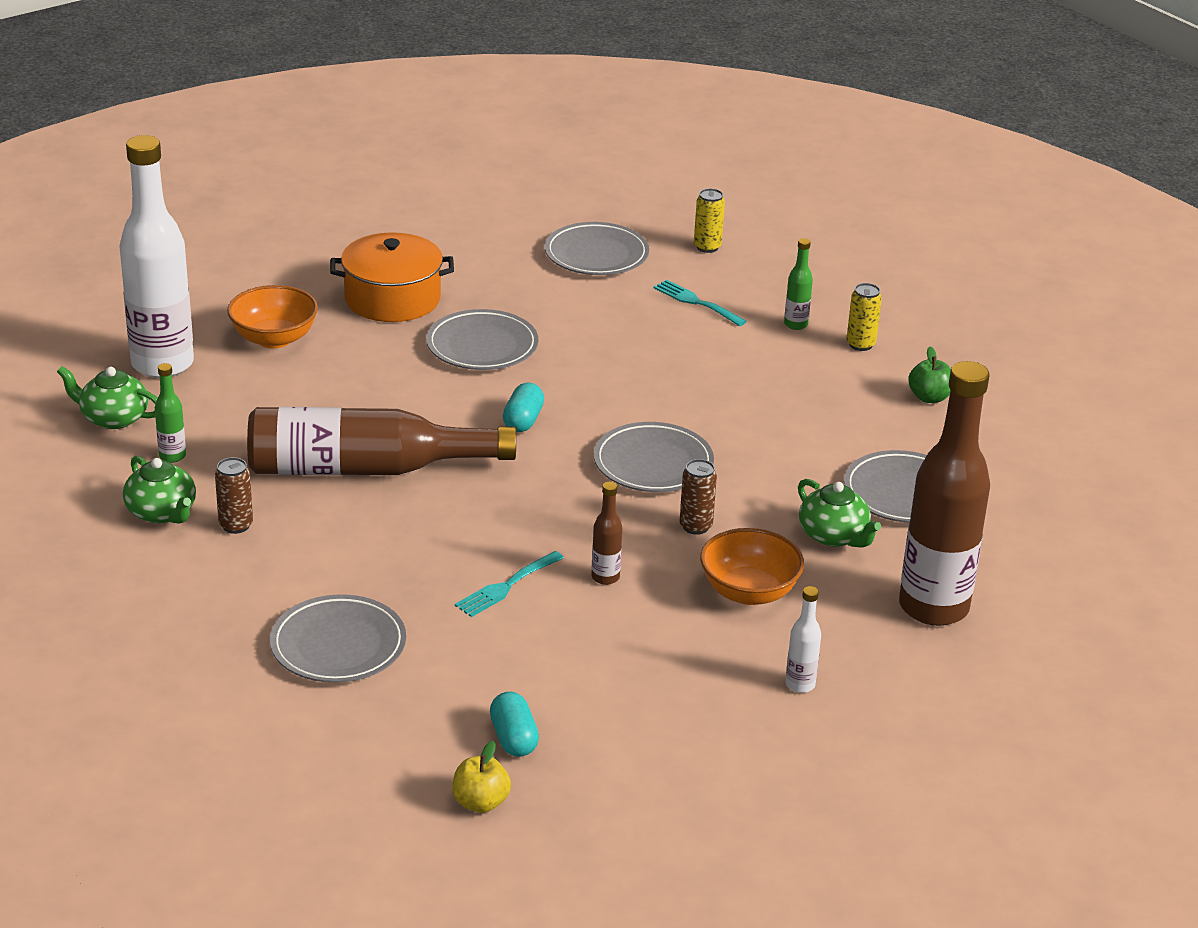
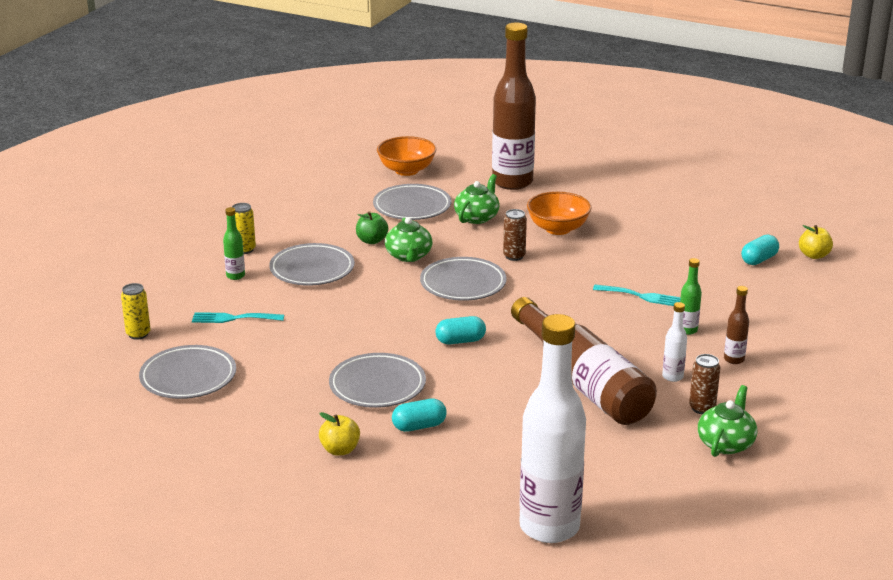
camera: 115 degrees left, 5 degrees down
(113, 418) = (647, 517): green teapot -> green teapot (409, 256)
(172, 456) = (660, 467): green bottle -> green bottle (687, 330)
(274, 339) = (456, 485): orange bowl -> orange bowl (406, 170)
(338, 646) = (761, 331): grey plate -> grey plate (312, 269)
(387, 348) = (419, 426): none -> turquoise capsule
(392, 299) = (340, 450): orange pot -> yellow apple
(605, 577) = (595, 270): brown bottle -> brown bottle (734, 359)
(696, 302) = (233, 318): turquoise fork -> turquoise fork turned 75 degrees clockwise
(800, 685) = (618, 201): white bottle -> white bottle (672, 377)
(929, 397) = (294, 218): green apple -> green apple (372, 241)

